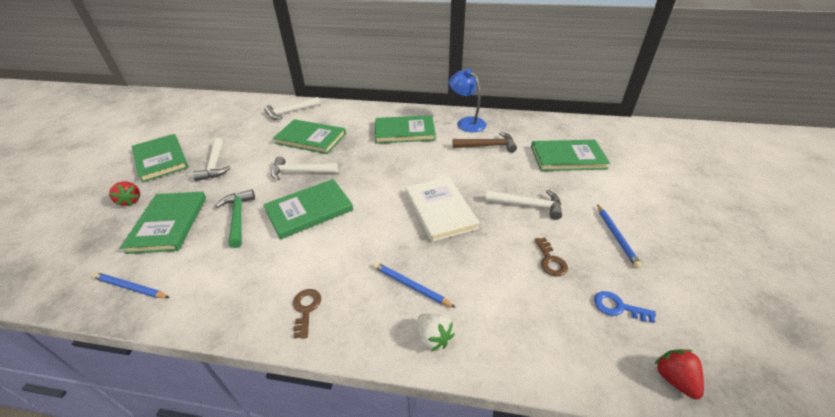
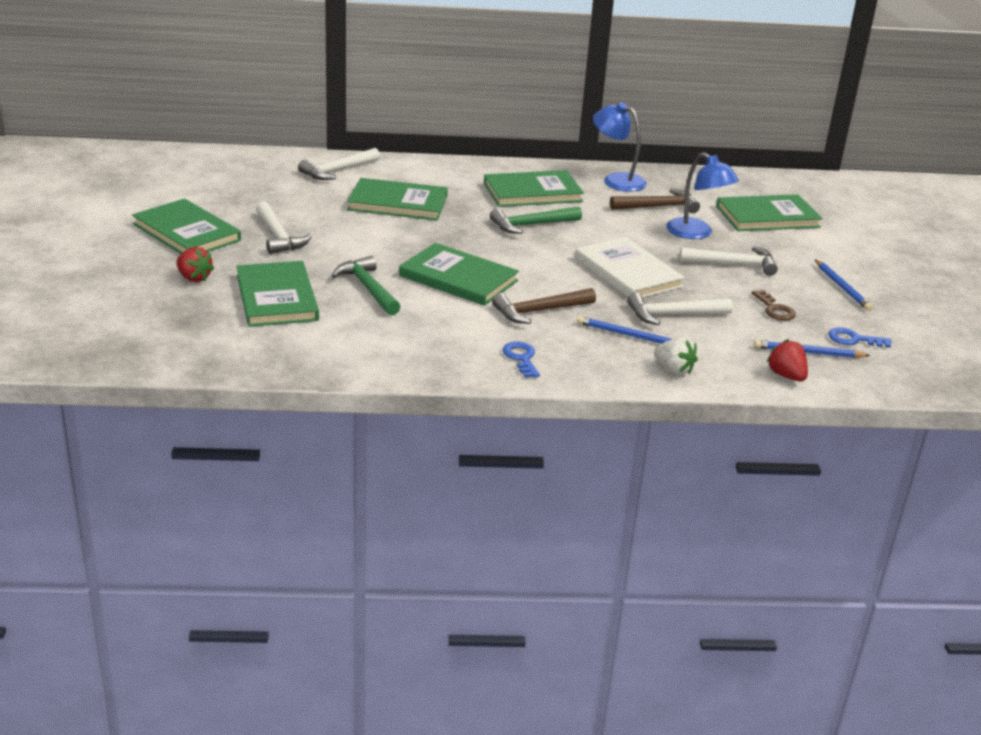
camera: 15 degrees left, 10 degrees down
(131, 287) = (291, 353): blue pencil -> blue pencil (808, 353)
(300, 172) = (413, 241): white hammer -> white hammer (673, 315)
(306, 309) = (521, 358): brown key -> blue key
(309, 210) = (458, 278): green book -> green book turned 75 degrees clockwise
(350, 250) = (539, 311): none -> brown hammer
(389, 160) = (531, 225): none -> green hammer
(508, 172) = (696, 233): none -> blue lamp
(674, 379) = (912, 380): red strawberry -> red strawberry (786, 376)

